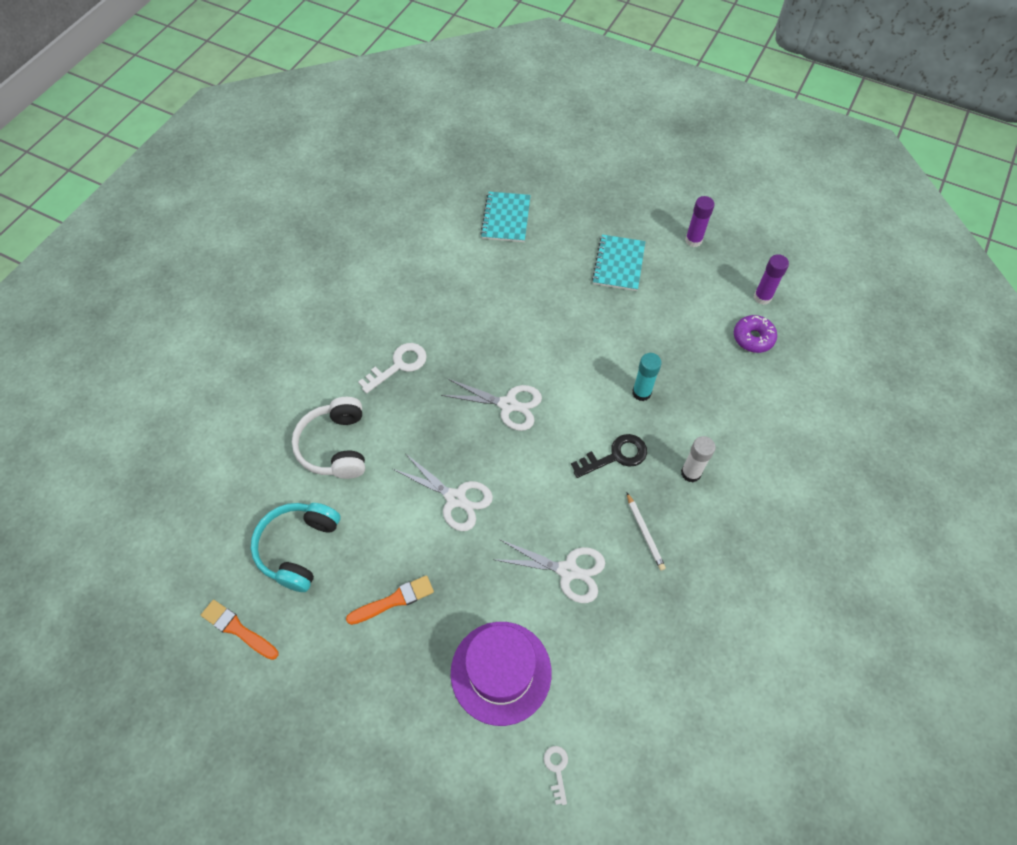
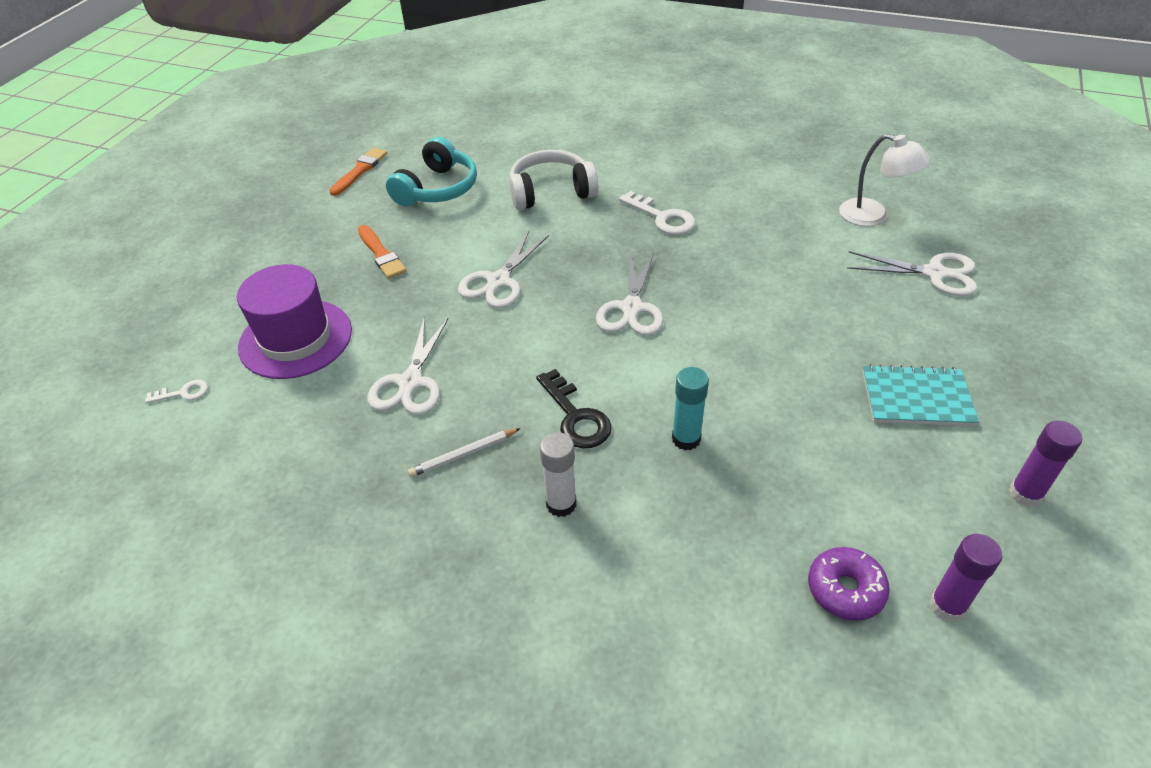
camera: 85 degrees right, 15 degrees down
(298, 548) = (437, 189): turquoise headphones -> turquoise headphones turned 105 degrees clockwise
(433, 231) = (873, 216): none -> white lamp
(506, 218) = (934, 273): turquoise notebook -> white scissors

